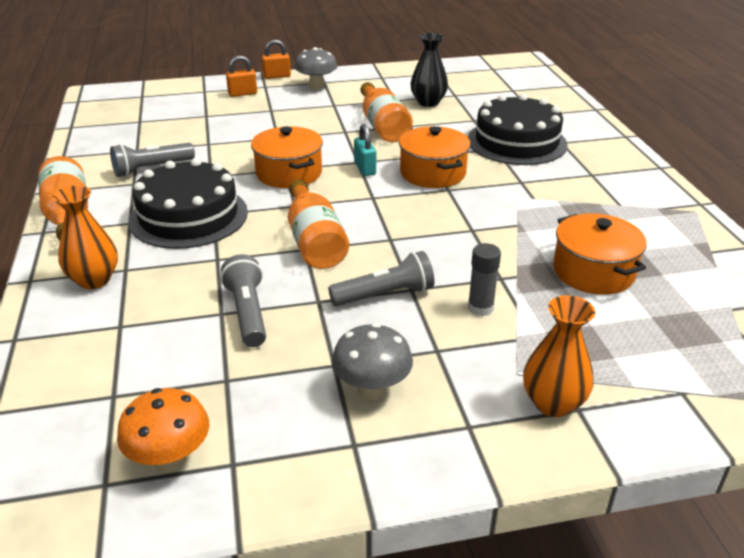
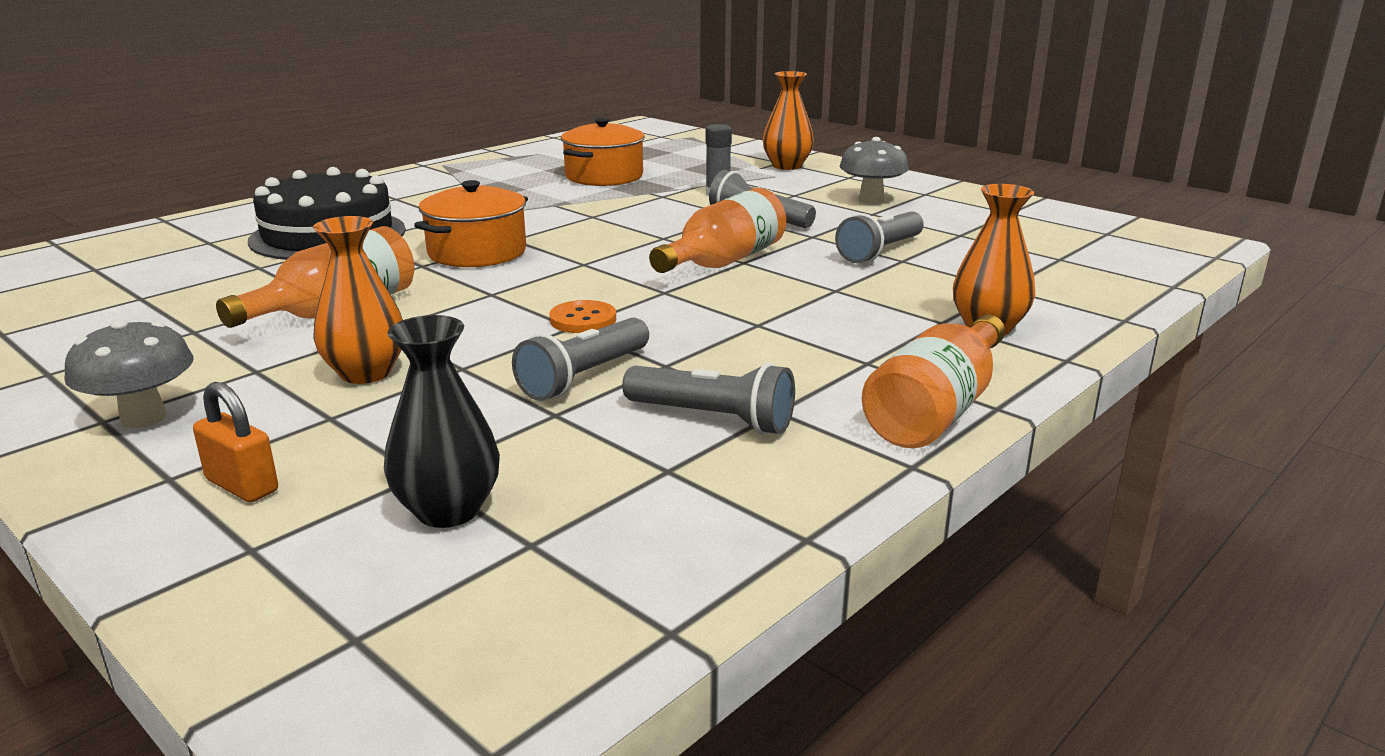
camera: 125 degrees left, 10 degrees down
(170, 459) = (1049, 225): orange mushroom -> none
(189, 216) = (788, 335): black cake -> none
(228, 156) = (583, 377): none -> grey flashlight
(277, 76) = (75, 490): orange padlock -> none
(289, 173) = (583, 320): orange pot -> orange button
(300, 121) = (366, 373): none -> orange vase
(365, 168) = (508, 284): turquoise padlock -> none
(428, 102) = (193, 306): black vase -> black vase (448, 510)

